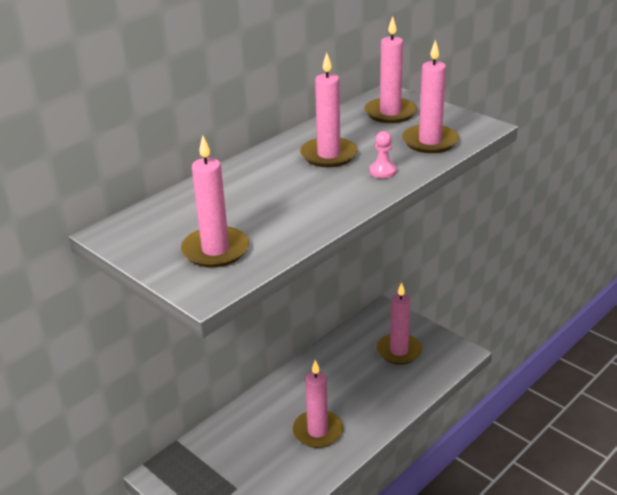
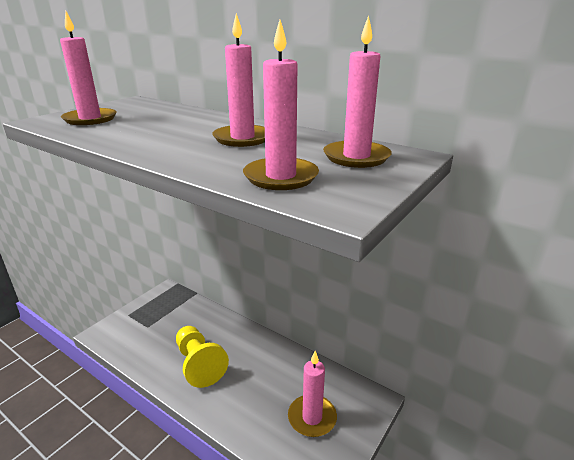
camera: 80 degrees right, 5 degrees down
(317, 431) = (199, 364): pink candle -> yellow pawn
(383, 171) = (204, 158): pink pawn -> none

